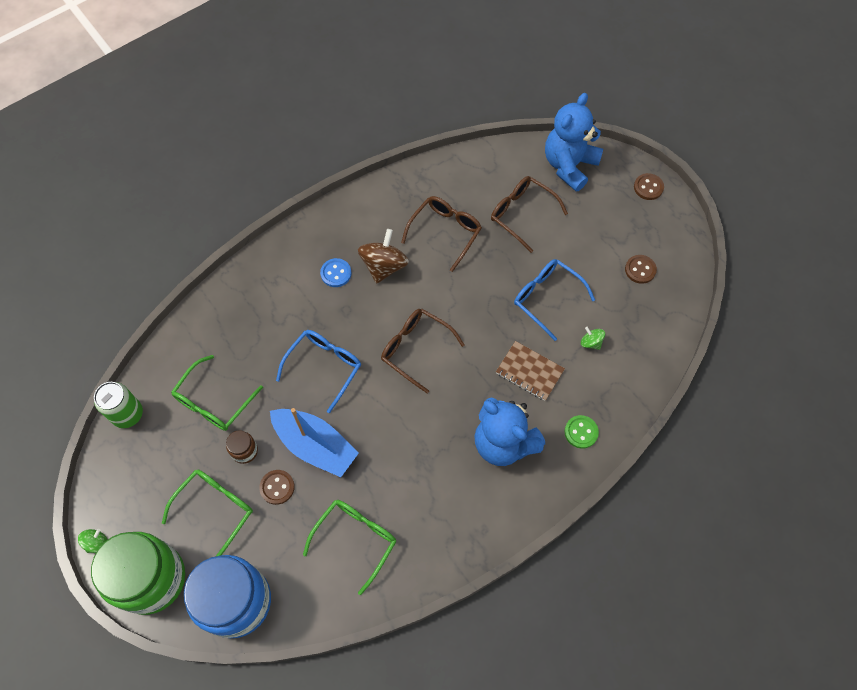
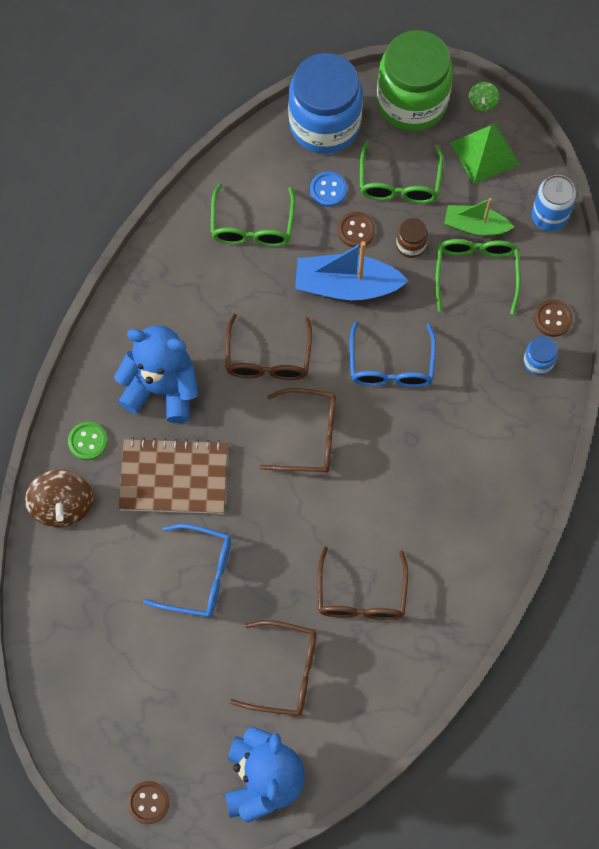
camera: 150 degrees right, 5 degrees up
(127, 414) = (549, 217): green can -> blue can
(131, 495) = (484, 153): none -> green pyramid
(186, 438) = (475, 226): none -> green boat
(221, 314) = (538, 361): none -> blue jar
(336, 273) = (451, 474): blue button -> blue button (328, 190)
(384, 266) = (404, 513): brown spinning top -> brown spinning top (62, 505)
(410, 421) = (268, 358): none -> brown glasses
(529, 372) = (174, 477): brown notebook -> brown notebook, size x1.51
(591, 342) = (123, 548): green spinning top -> none
(640, 270) = (108, 673): brown button -> brown button (552, 319)

